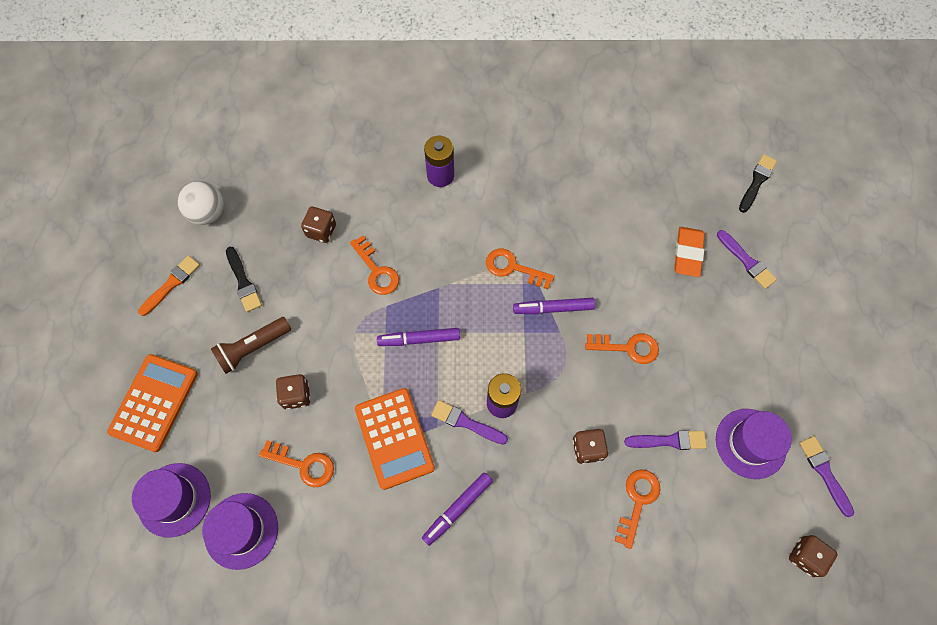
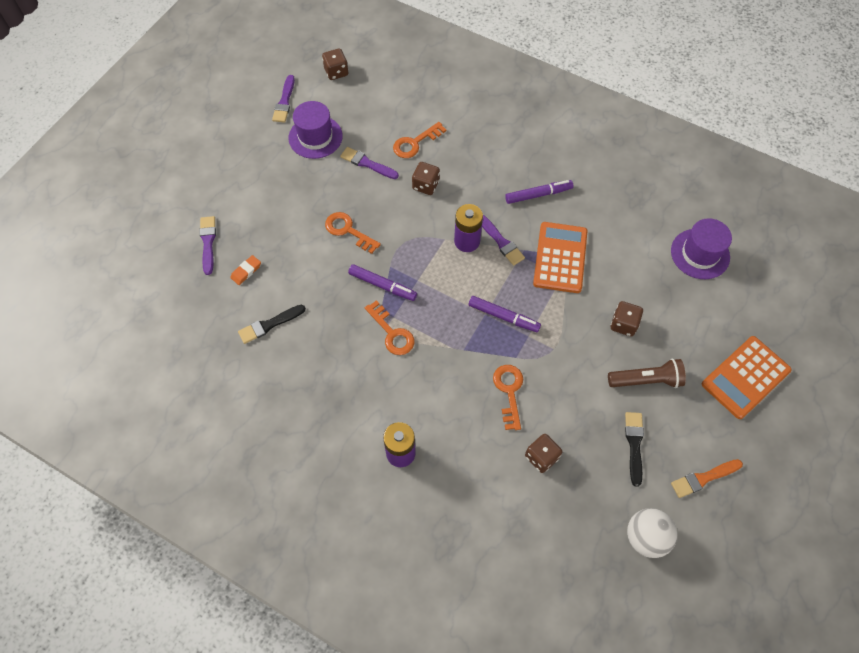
camera: 150 degrees left, 5 degrees down
(174, 499) = (746, 297): purple hat -> none
(303, 465) = (637, 273): orange key -> none
(687, 253) = (246, 271): orange eraser -> orange eraser, size x0.60
(757, 181) = (139, 296): black brush -> black brush (269, 325)

